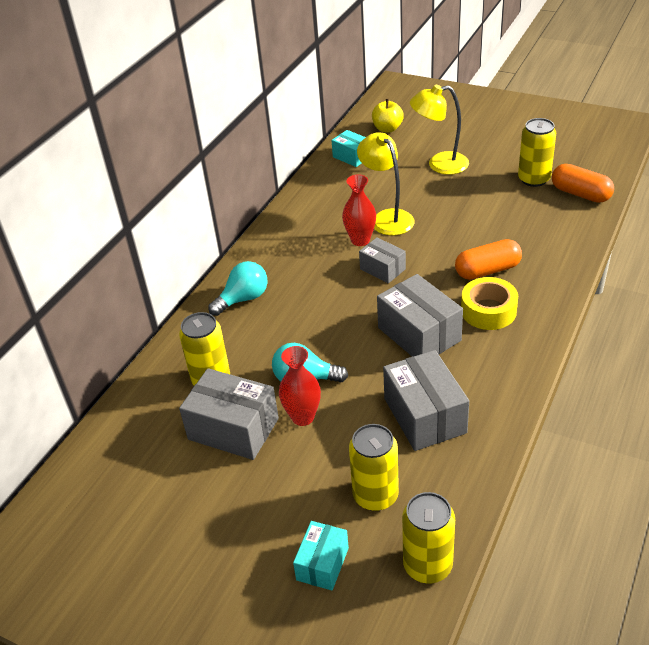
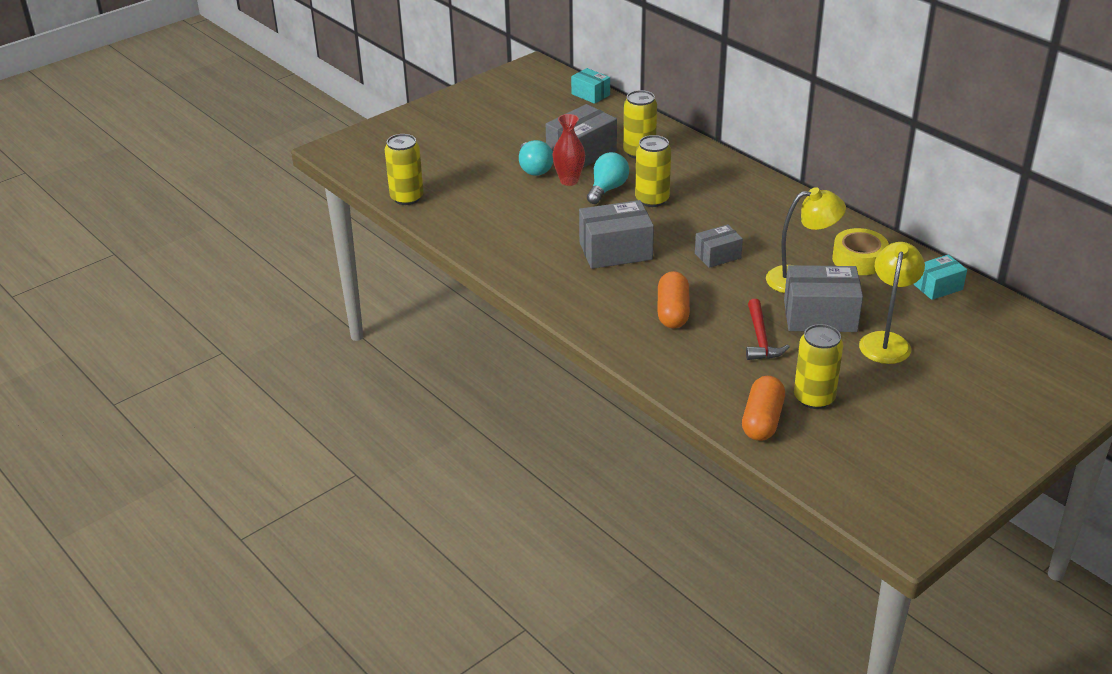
camera: 110 degrees right, 5 degrees down
(243, 299) = (726, 180): turquoise light bulb -> turquoise light bulb (534, 169)
(322, 564) = (443, 164): turquoise box -> turquoise box (590, 94)
(360, 240) = (772, 255): red vase -> none
(375, 495) = (475, 193): yellow can -> yellow can (652, 199)
(387, 129) = (993, 327): yellow apple -> none
(424, 415) = (526, 229): grey box -> grey box (820, 316)
(485, 217) = (760, 338): none -> red hammer
(488, 311) = (616, 294): yellow tape -> yellow tape (859, 259)
(580, 194) = (762, 420): orange capsule -> orange capsule turned 45 degrees counterclockwise

